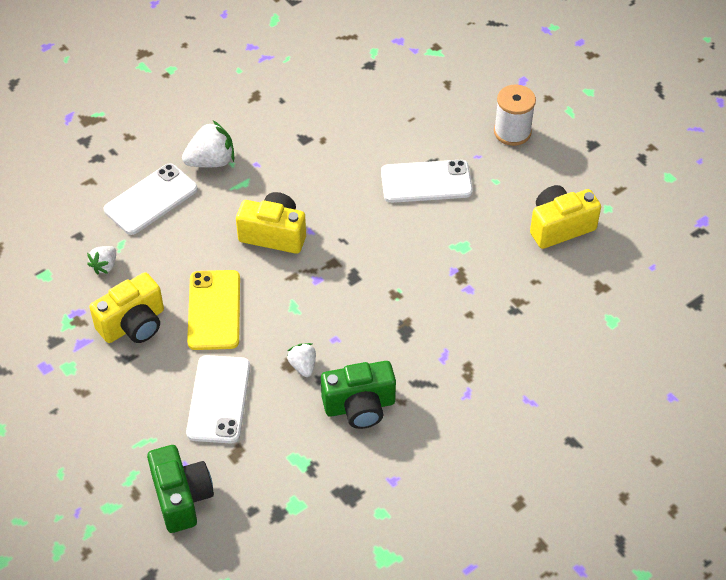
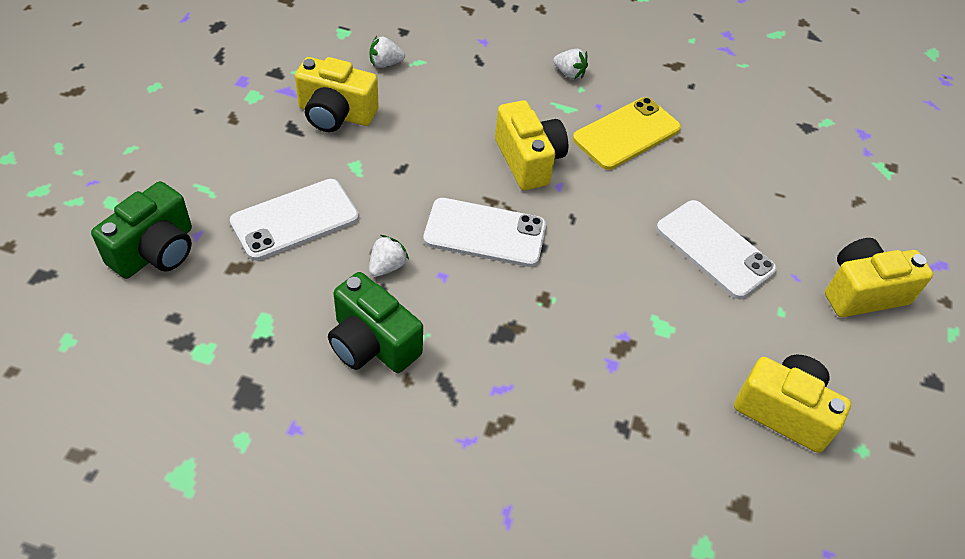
camera: 50 degrees right, 0 degrees up
(151, 199) = (486, 56): white phone -> white phone (485, 233)
(211, 161) = (569, 73): white strawberry -> white strawberry, size x0.59
(214, 310) = (399, 162): yellow phone -> yellow phone (626, 134)
(512, 132) = (862, 292): white spool -> yellow camera

